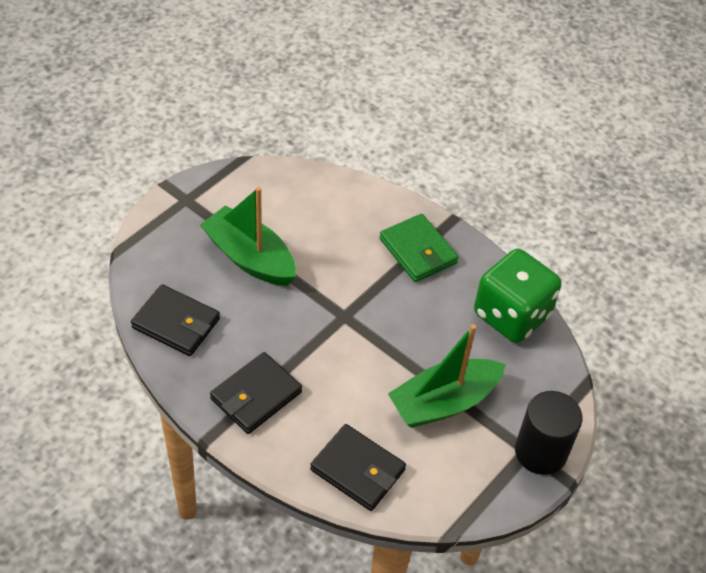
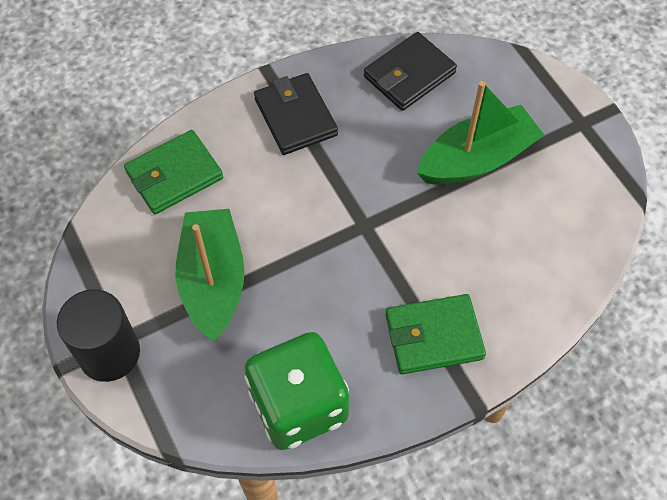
camera: 115 degrees right, 10 degrees up
(358, 470) = (174, 175): black wallet -> green wallet

